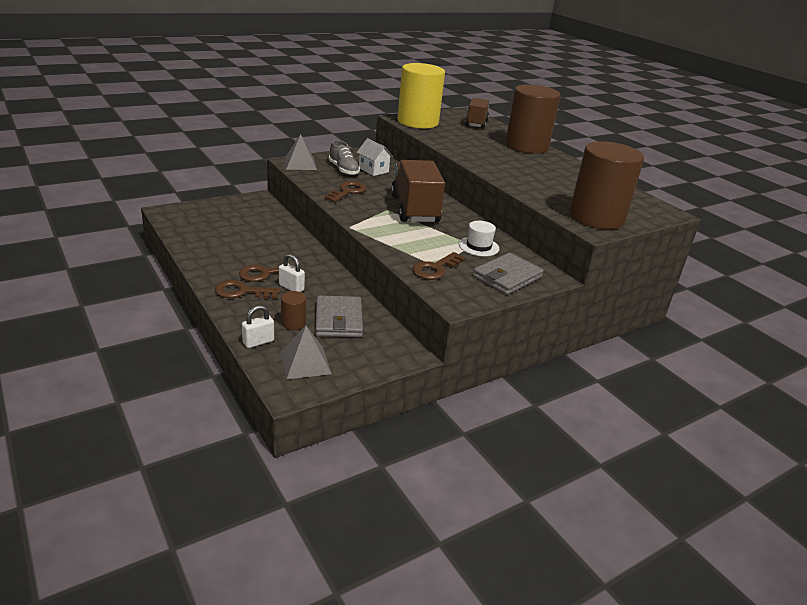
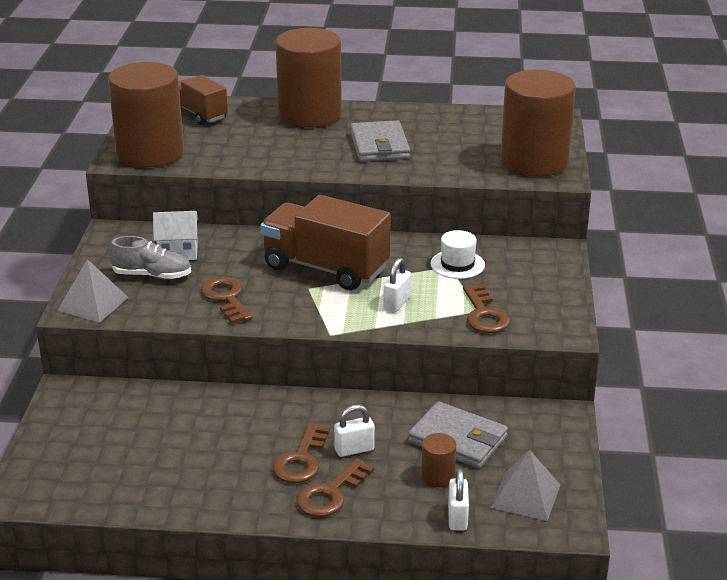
camera: 50 degrees left, 0 degrees up
(408, 238) = (397, 303): none -> white padlock
(418, 122) = (150, 153): yellow cylinder -> brown cylinder
(507, 277) = (537, 276): grey wallet -> grey wallet (379, 145)

